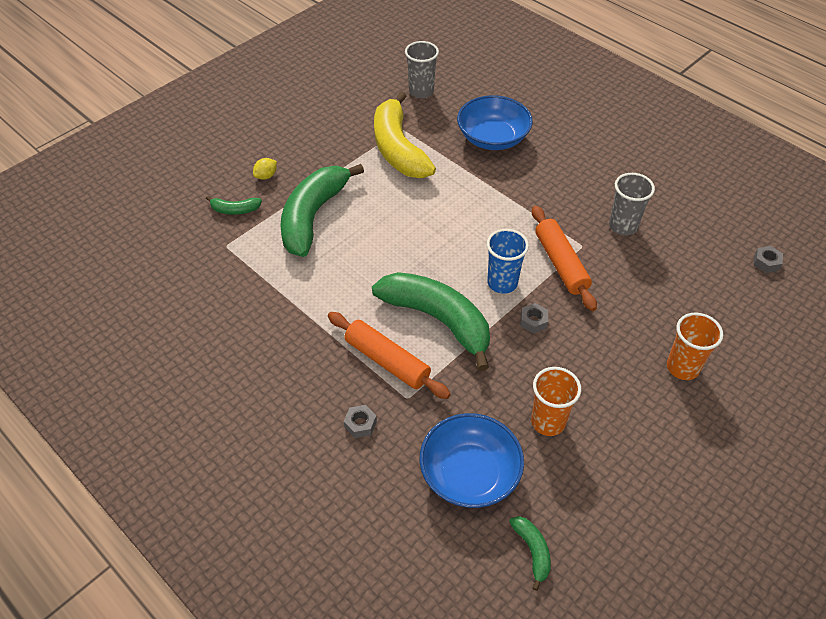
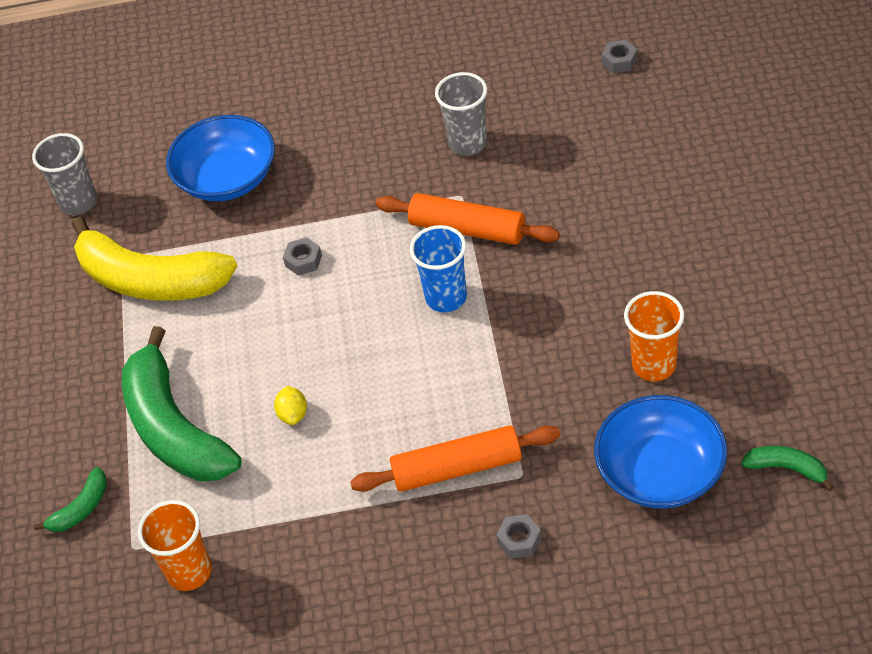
camera: 45 degrees left, 0 degrees up
(266, 176) = (56, 444): yellow lemon -> yellow lemon (293, 414)
(438, 320) = (443, 387): green banana -> none
(533, 321) = (521, 300): grey nut -> grey nut (303, 260)
(682, 367) = (683, 212): orange cup -> orange cup (189, 572)

